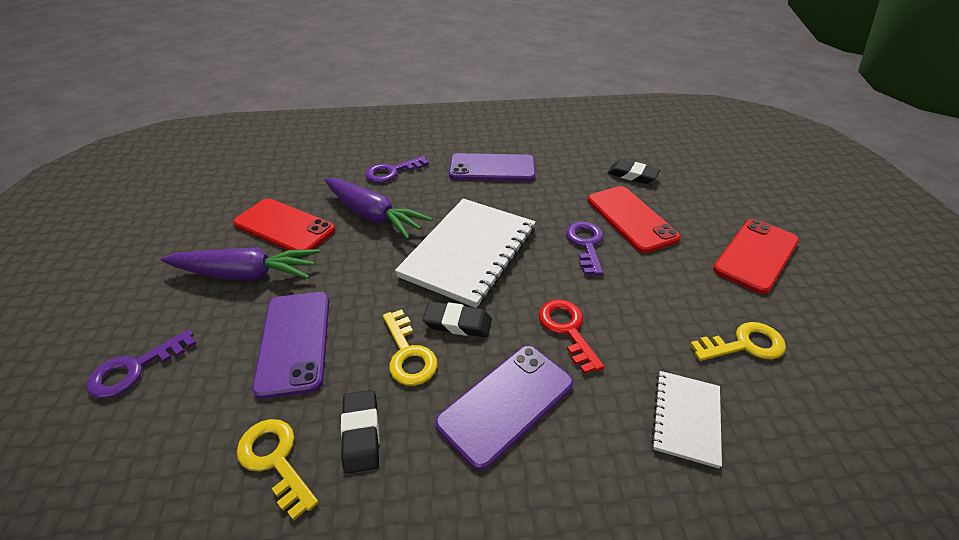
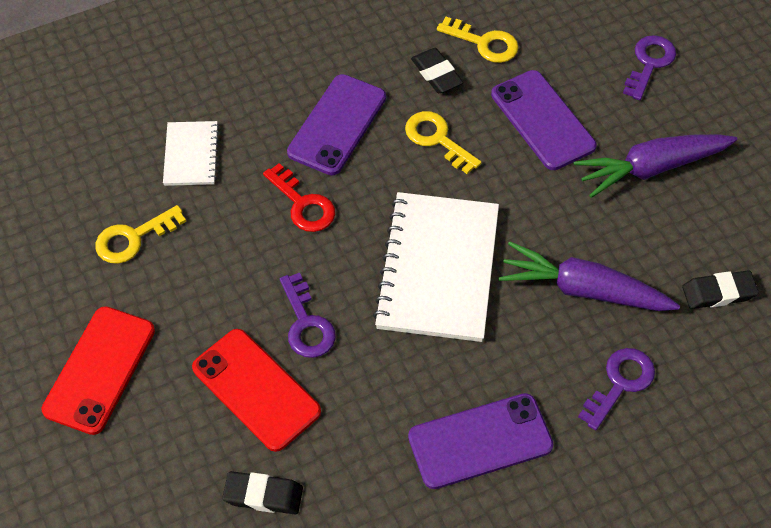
camera: 160 degrees right, 15 degrees up
(284, 227) = (672, 239): red phone -> none
(458, 323) = (408, 180): black eraser -> black eraser (718, 293)

